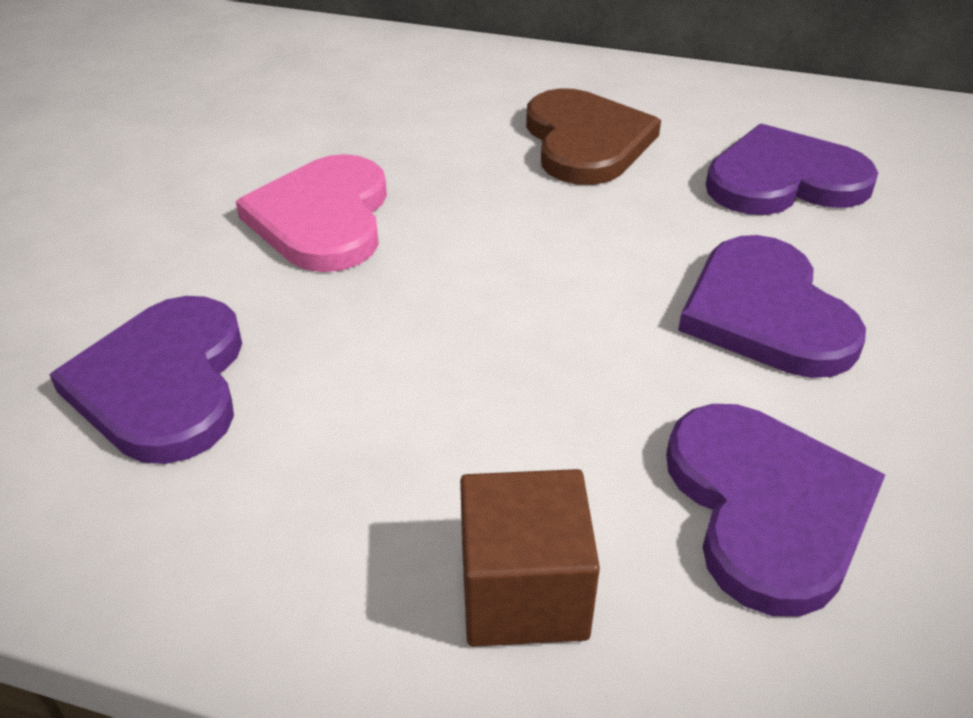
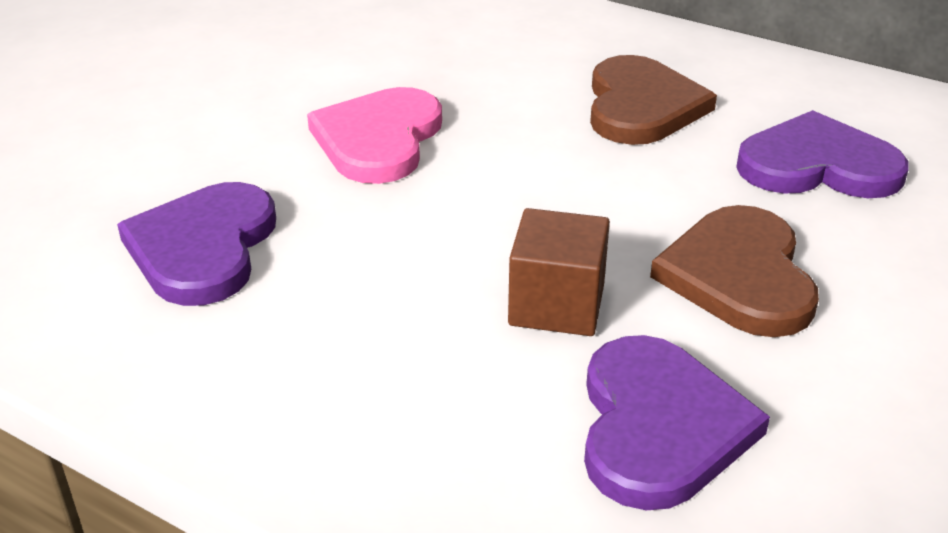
camera: 15 degrees right, 5 degrees down
(523, 592) = (425, 447): brown cube -> brown cube (556, 305)
(766, 313) = (739, 276): purple heart -> brown heart

